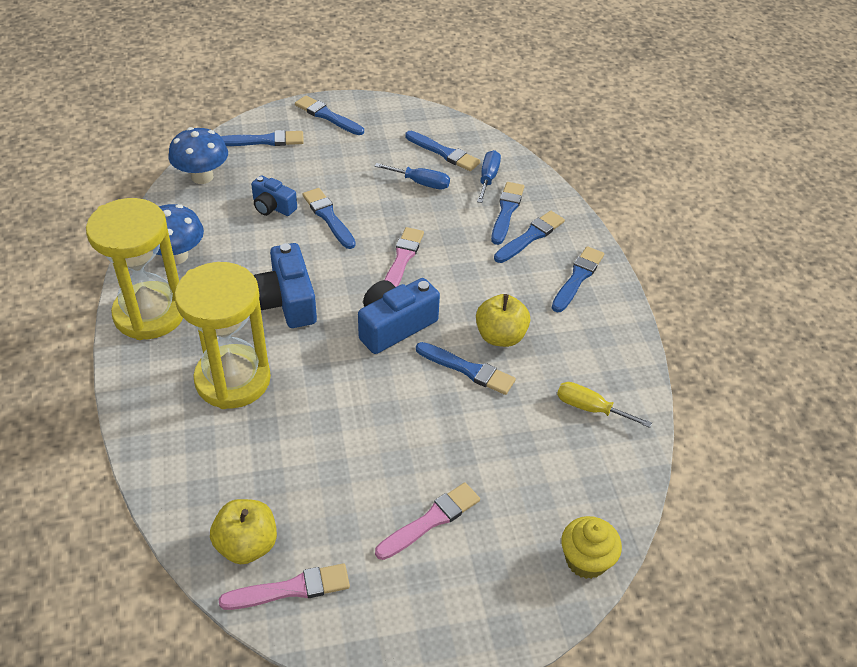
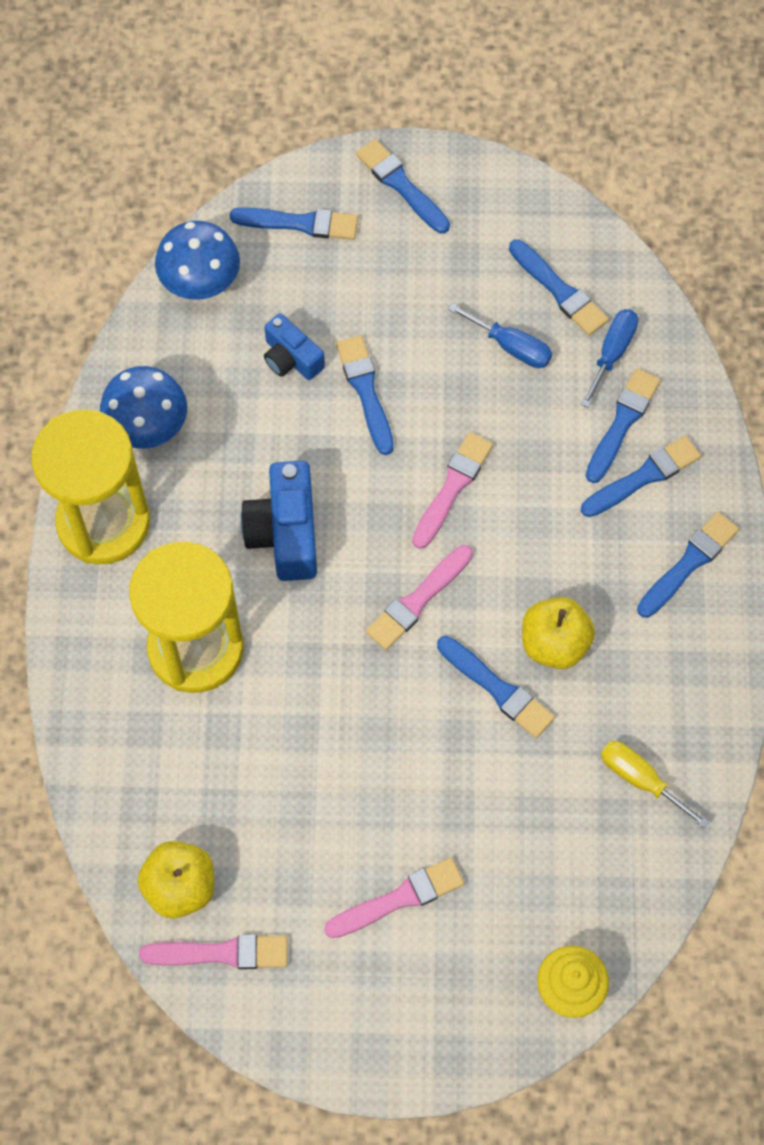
camera: 15 degrees right, 20 degrees up
(394, 326) = (417, 600): blue camera -> pink brush

